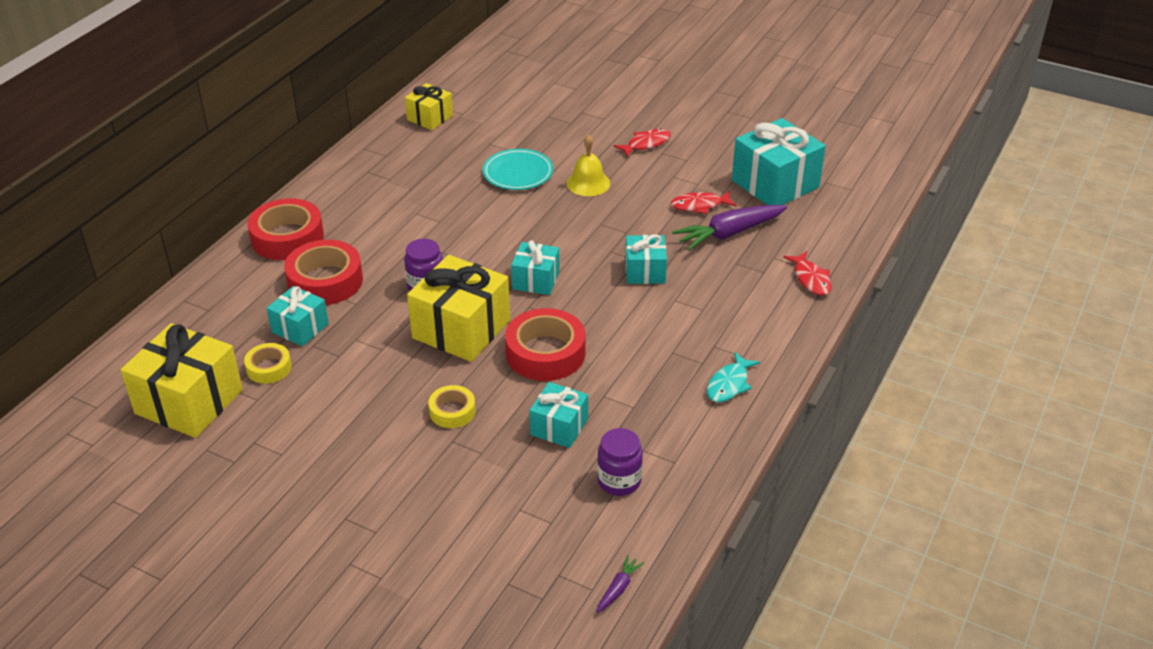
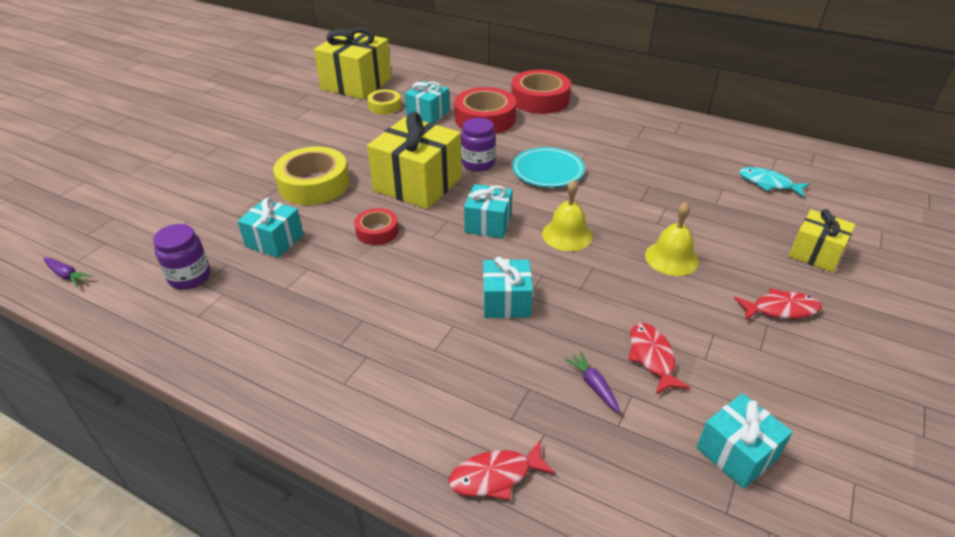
camera: 90 degrees right, 0 degrees up
(430, 118) = (752, 151): yellow gift -> yellow gift (815, 253)
(452, 411) = (313, 184): yellow tape -> yellow tape, size x1.82
(518, 173) = (673, 208): turquoise plate -> turquoise plate (548, 171)
(545, 353) = (377, 231): red tape -> red tape, size x0.55
(555, 234) = (567, 235): none -> yellow bell
(646, 144) = (781, 309): red fish -> red fish turned 60 degrees counterclockwise
(729, 233) = (593, 385): purple carrot -> purple carrot, size x0.46
(729, 384) = (297, 366): turquoise fish -> turquoise fish (768, 184)
(775, 184) = (736, 453): turquoise gift -> turquoise gift, size x0.57

